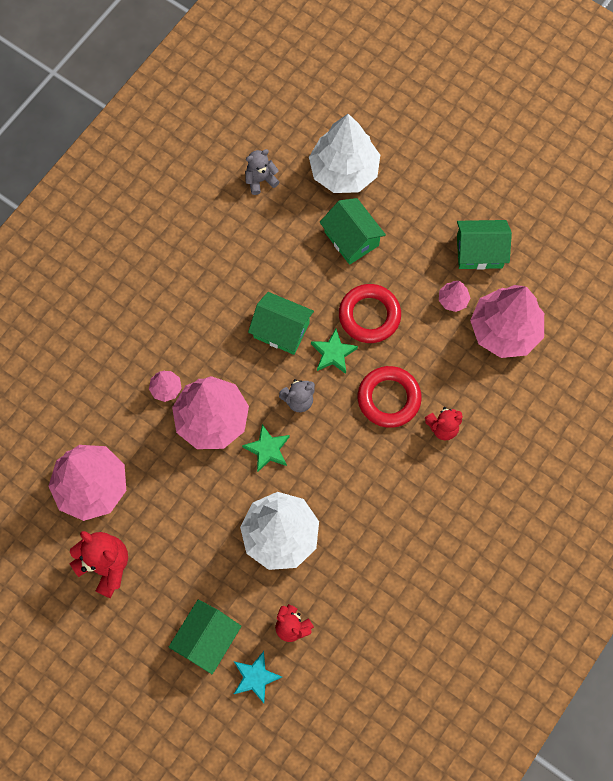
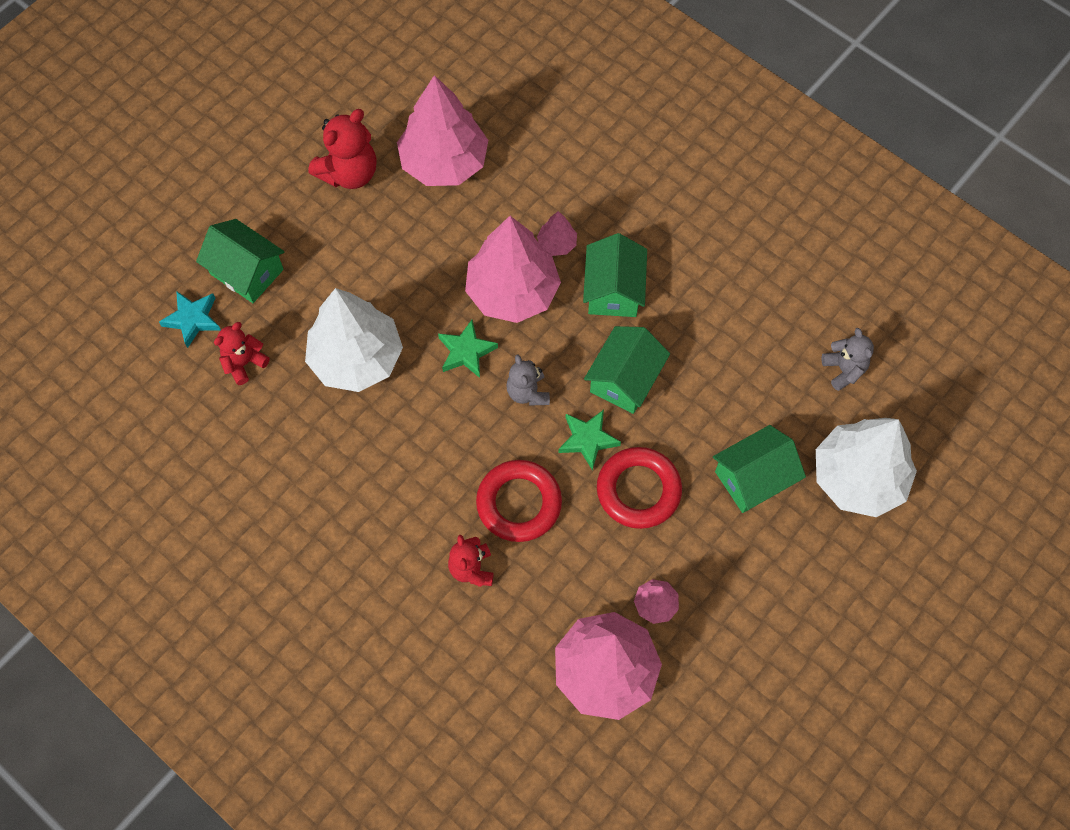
camera: 95 degrees right, 5 degrees down
(479, 251) = (728, 651): green house -> green house (613, 290)

